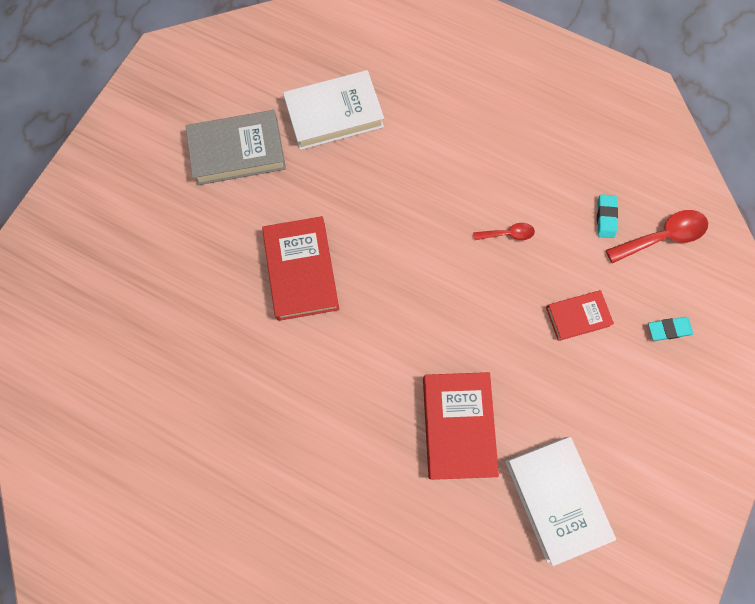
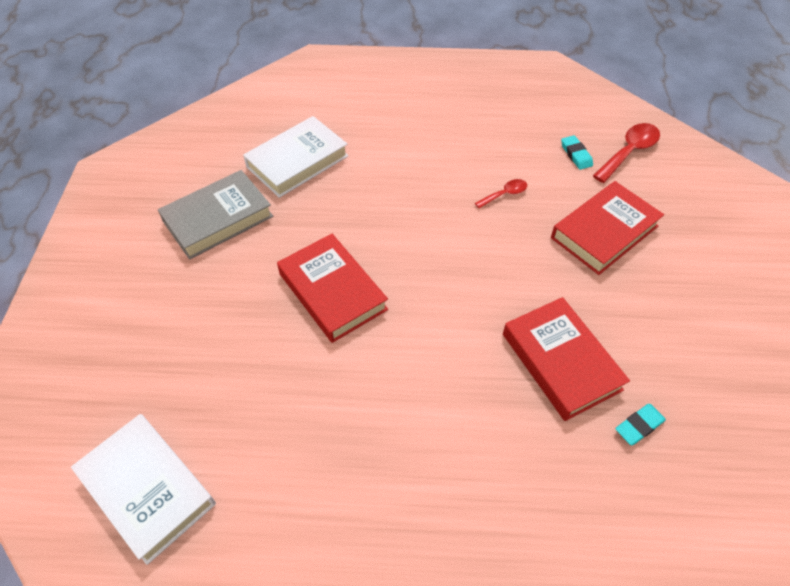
camera: 25 degrees left, 20 degrees down
(556, 498) = (690, 384): white book -> white book (148, 489)
(577, 316) = (604, 232): red book -> red book, size x1.72
(668, 329) = (683, 213): turquoise eraser -> turquoise eraser (639, 426)

